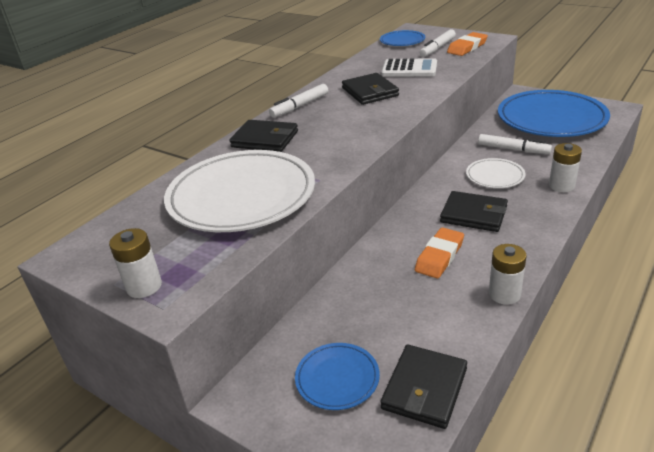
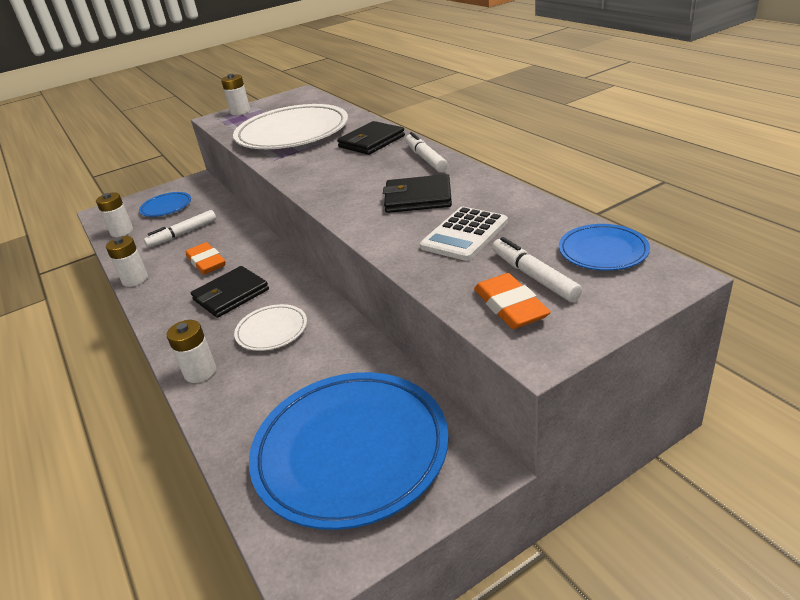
camera: 115 degrees right, 0 degrees up
(424, 388) = (122, 231): black wallet -> white battery
(513, 149) = (308, 368): white marker -> white marker (183, 234)

